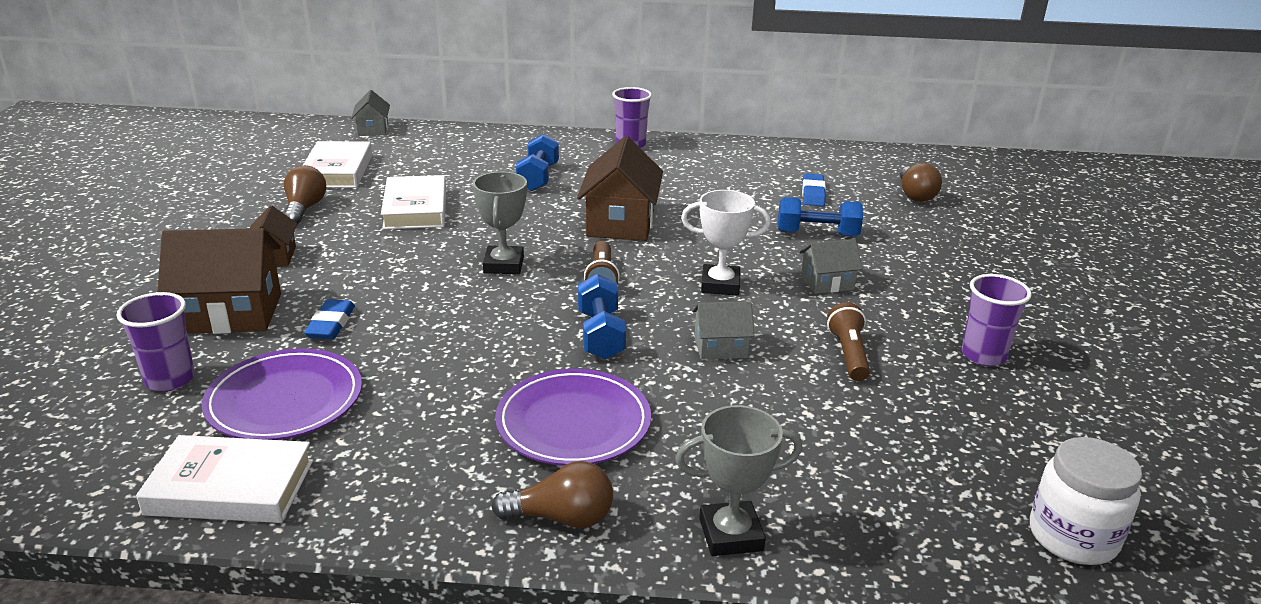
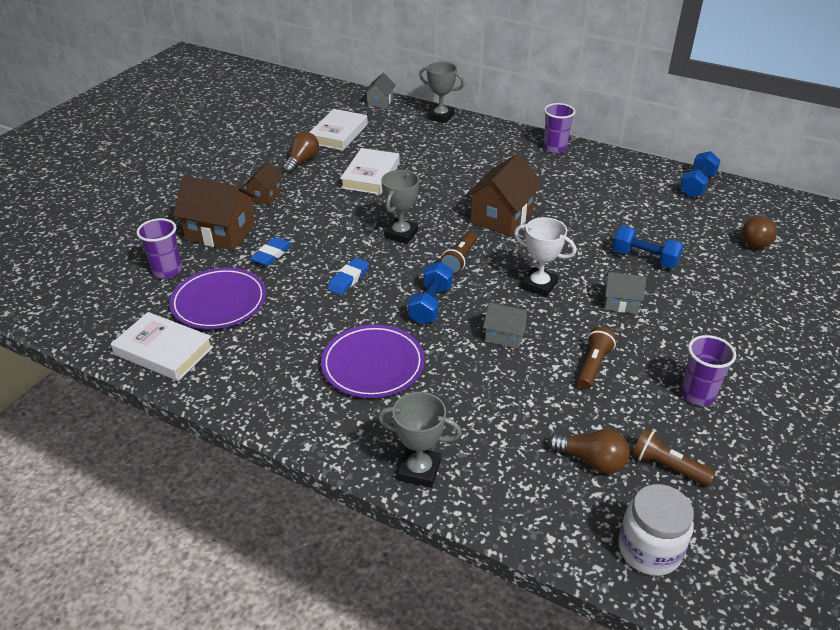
camera: 25 degrees right, 10 degrees up
(465, 134) = (440, 117): none -> grey trophy
(538, 177) = (468, 165): blue dumbbell -> blue dumbbell (697, 185)
(562, 518) = (327, 426): brown light bulb -> brown light bulb (591, 461)
(813, 194) = (668, 221): blue eraser -> blue eraser (348, 279)
(1015, 439) = (667, 466): none -> brown flashlight

